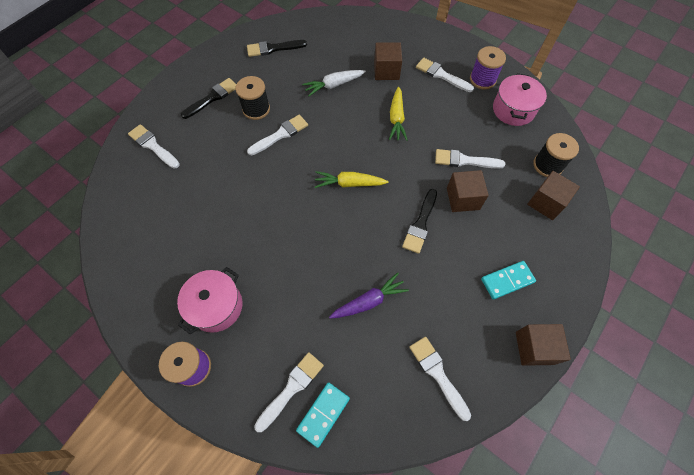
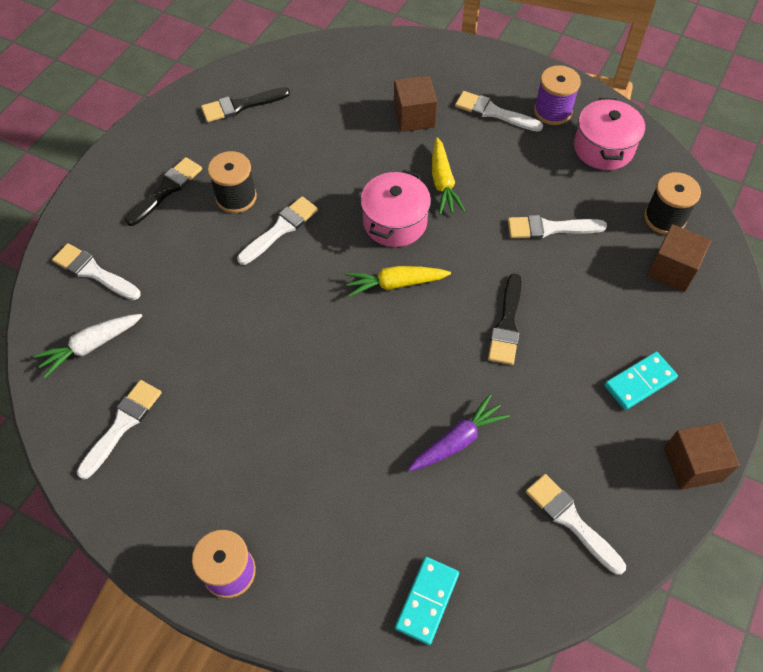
camera: 10 degrees left, 5 degrees down
(216, 306) = (243, 483): pink pot -> pink pot (395, 222)
(291, 388) = (375, 575): white brush -> white brush (122, 424)
(333, 85) = (342, 147): white carrot -> white carrot (91, 346)
(463, 198) = (558, 281): brown cube -> none

